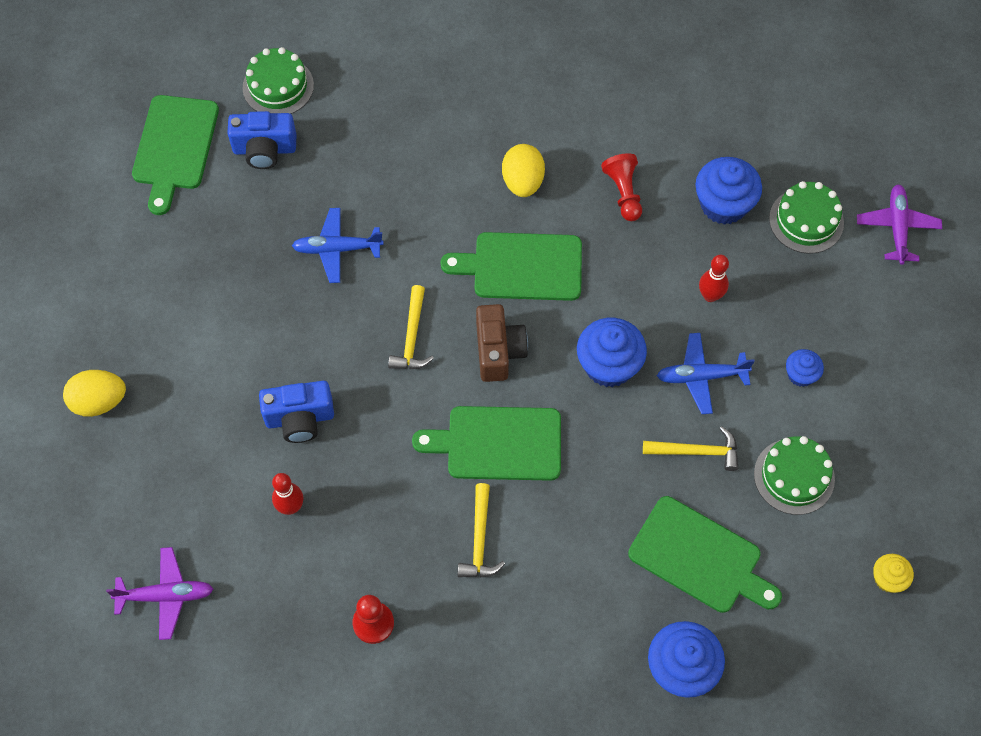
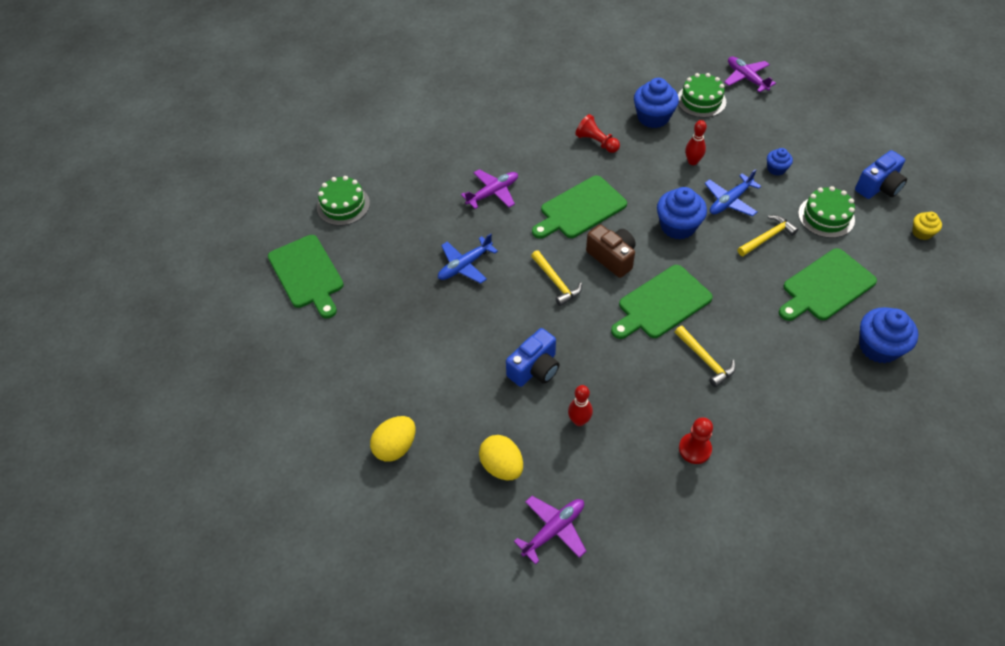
camera: 35 degrees left, 10 degrees down
(264, 150) = (367, 242): blue camera -> blue camera (878, 187)
(446, 179) = (493, 193): none -> purple plane
(523, 182) = (537, 169): yellow egg -> yellow egg (502, 466)
(699, 557) = (826, 286): green cutting board -> green cutting board turned 150 degrees clockwise

